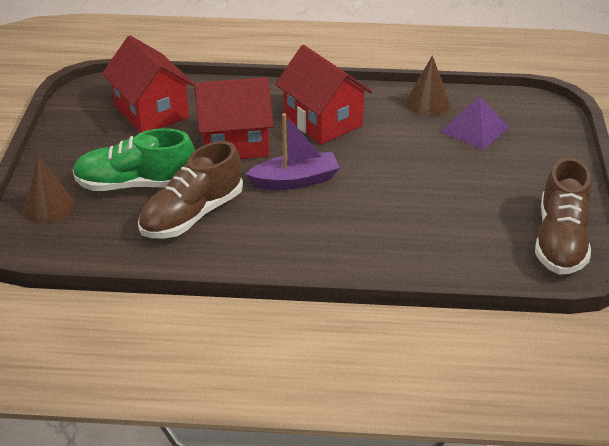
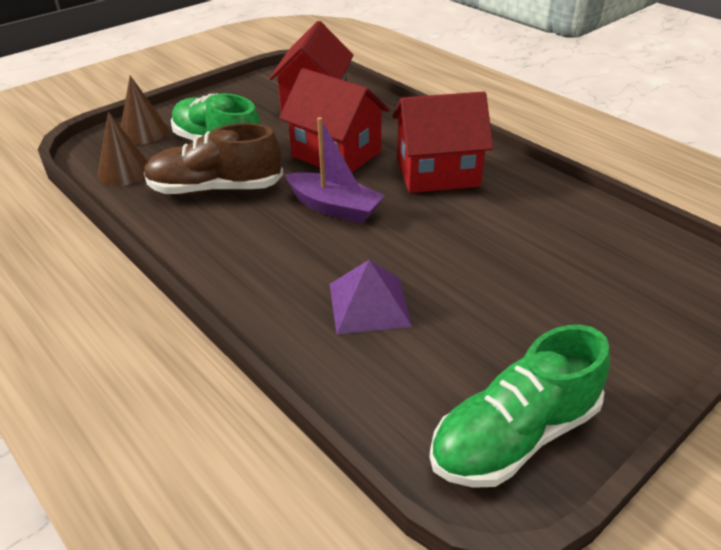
camera: 45 degrees right, 0 degrees up
(323, 121) = (437, 173): red house -> red house turned 75 degrees clockwise
(427, 103) = (568, 207): brown cone -> brown cone (124, 171)
(474, 129) = (586, 256): purple pyramid -> purple pyramid (369, 304)
(560, 240) = (514, 436): brown shoe -> green shoe

